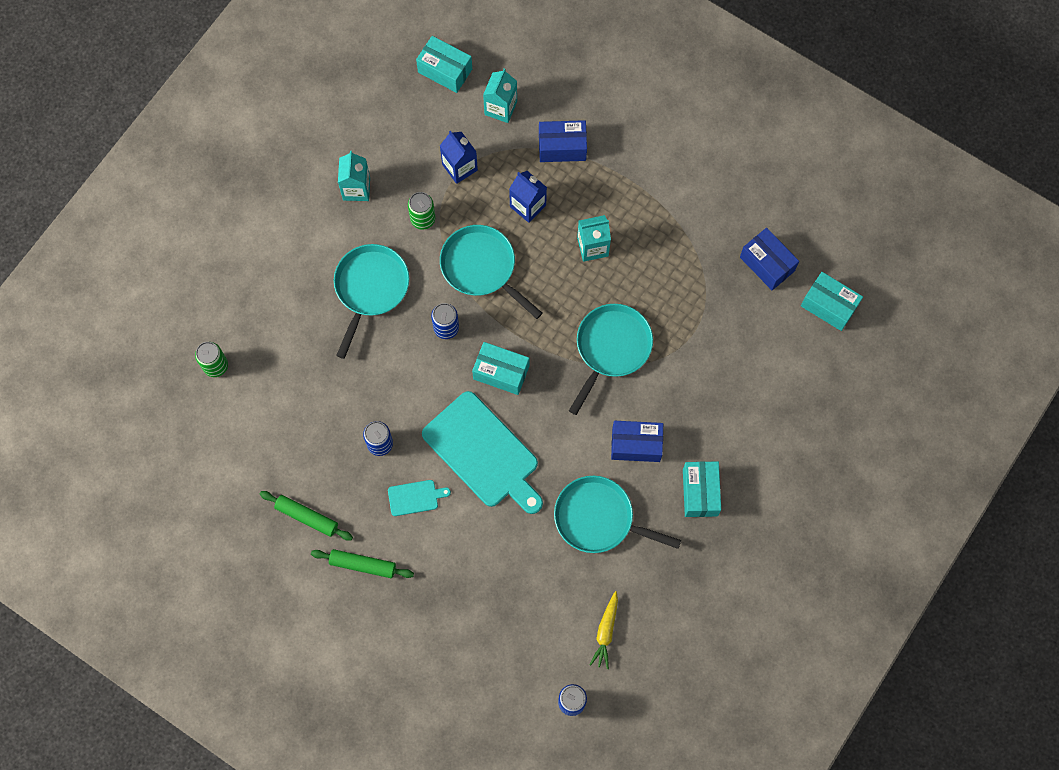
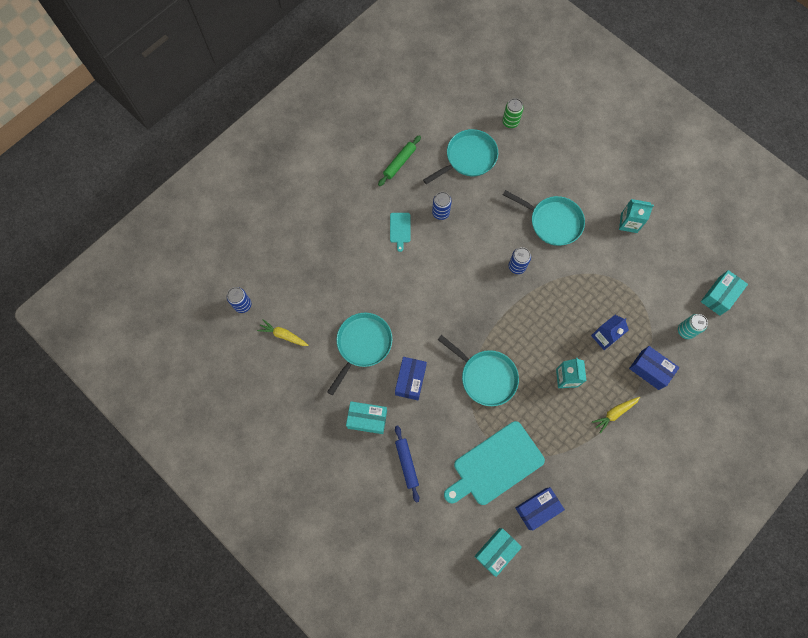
camera: 100 degrees right, 0 degrees up
(363, 565) = (361, 191): green rolling pin -> none
(423, 219) = (601, 263): green can -> none
(459, 167) = (639, 294): blue carton -> none
(481, 267) = (559, 297): turquoise pan -> turquoise pan (468, 158)
(483, 452) = (423, 277): turquoise cutting board -> turquoise cutting board (495, 465)
(500, 108) = (685, 331): turquoise carton -> turquoise can
(501, 372) = (479, 297): turquoise box -> none
(562, 147) = (650, 370): blue box -> blue box turned 60 degrees counterclockwise
(627, 184) = (614, 413): none -> yellow carrot
(747, 431) = (406, 464): none -> blue rolling pin

